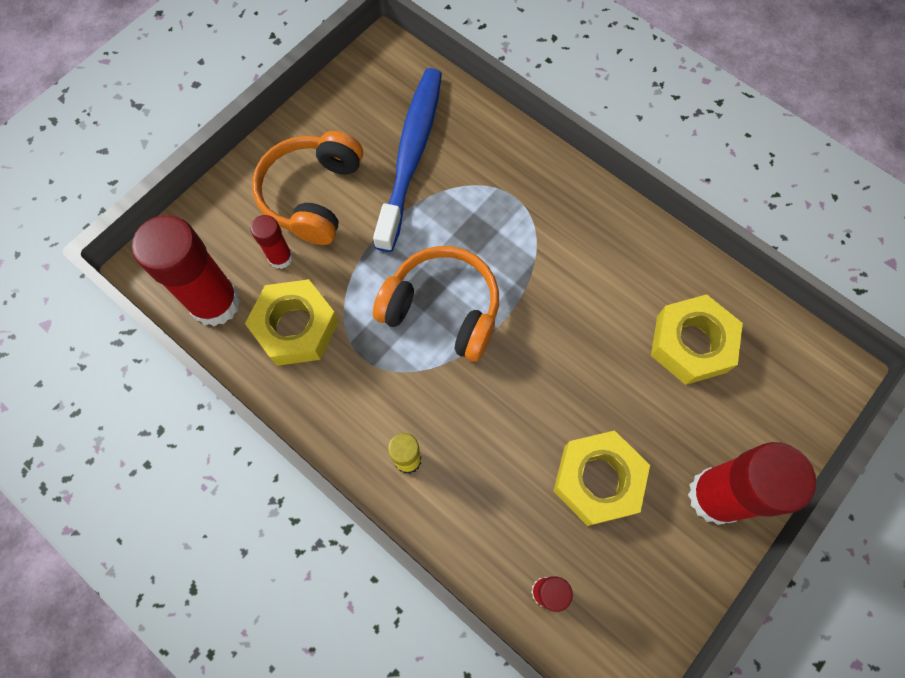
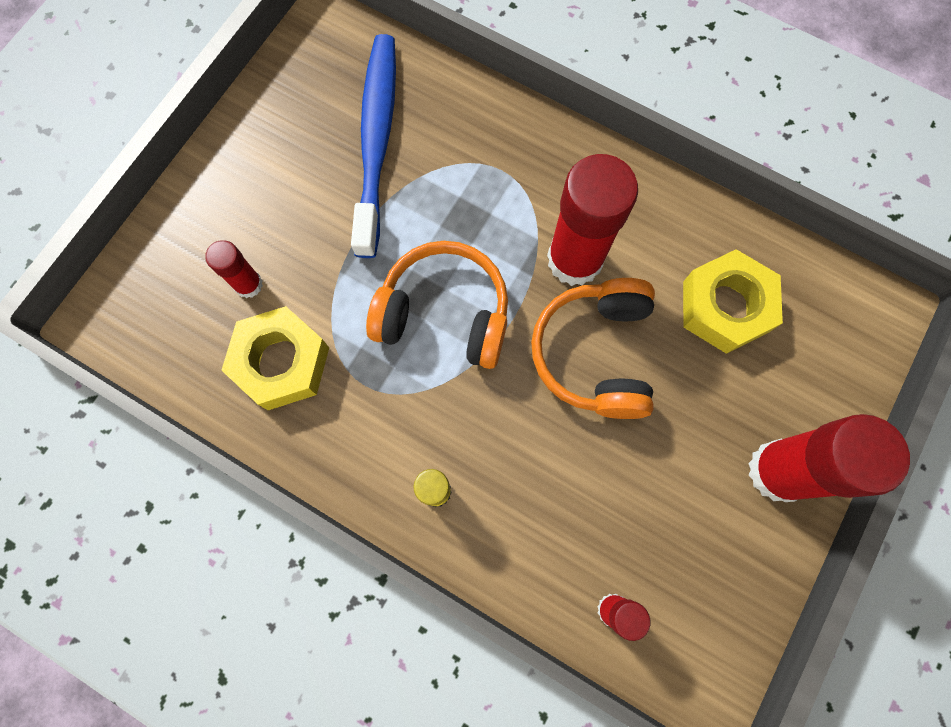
camera: 10 degrees left, 5 degrees up
(215, 303) = (183, 349): red glue stick -> red glue stick (575, 259)
(312, 195) = (272, 206): orange headphones -> orange headphones (595, 354)
(598, 480) = (649, 476): yellow nut -> none

